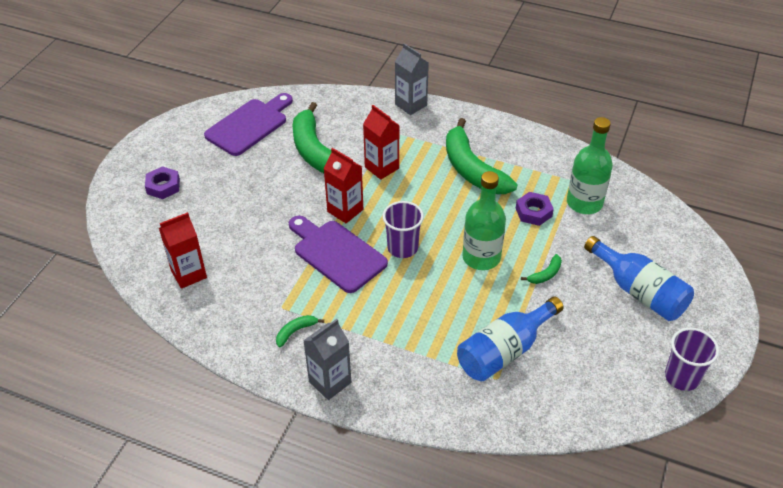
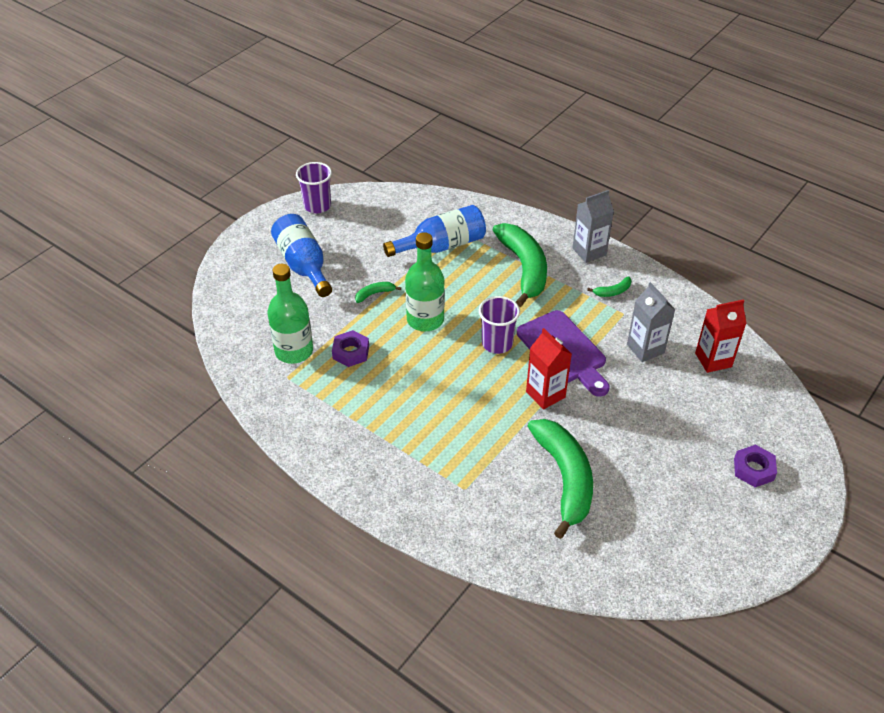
camera: 165 degrees left, 0 degrees up
(249, 125) = (647, 542): purple cutting board -> none
(381, 168) = (491, 439): red carton -> none
(411, 105) = (423, 528): grey carton -> grey carton (645, 349)
(472, 169) = (389, 414): green banana -> green banana (524, 268)

